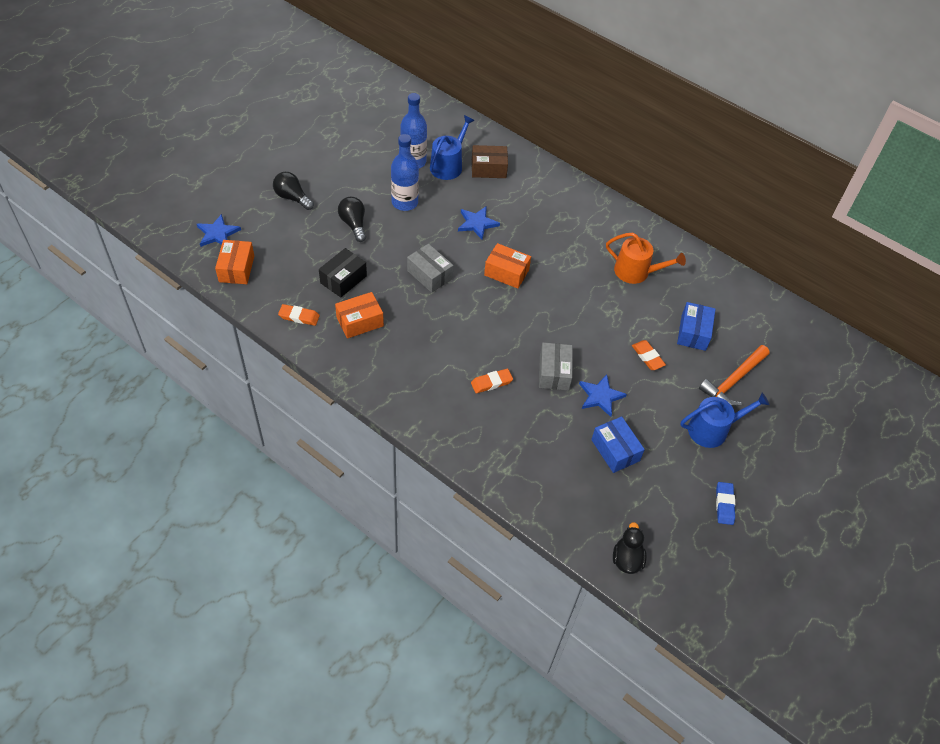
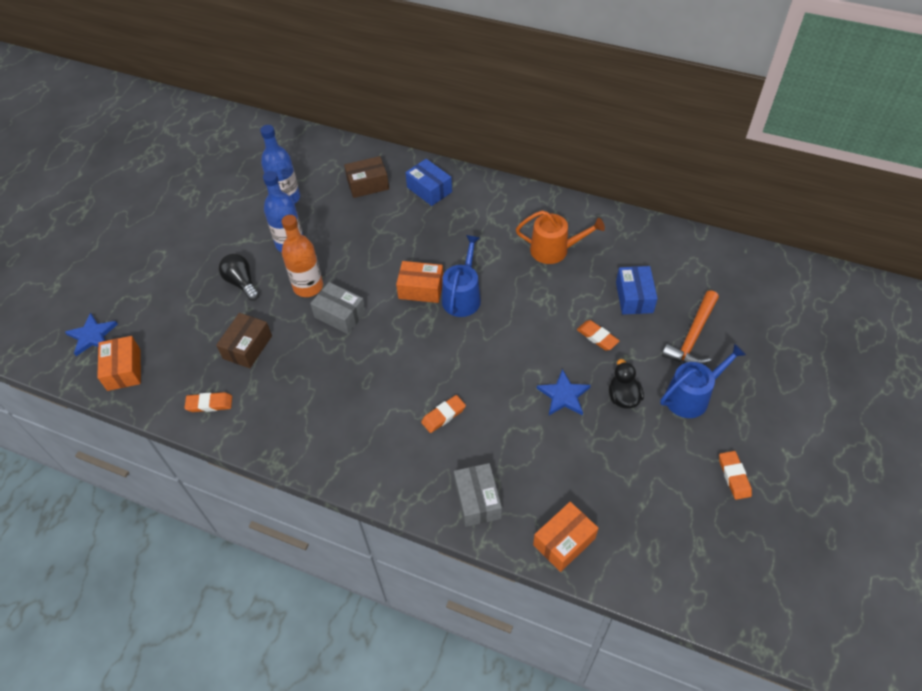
camera: 10 degrees left, 0 degrees up
(292, 198) = (166, 272): black light bulb -> none
(343, 279) = (247, 347): black box -> brown box
(360, 321) = (279, 389): orange box -> orange box (564, 541)
(409, 243) = (308, 286): none -> orange bottle
(448, 165) = (325, 192): blue watering can -> blue watering can (462, 296)
(477, 223) = (373, 245): blue star -> none
(554, 372) = (506, 384): grey box -> grey box (477, 500)
(615, 450) = (599, 451): blue box -> blue box (429, 189)
(627, 559) = (655, 574): black duck -> black duck (623, 397)
(724, 504) = (734, 476): blue eraser -> orange eraser

